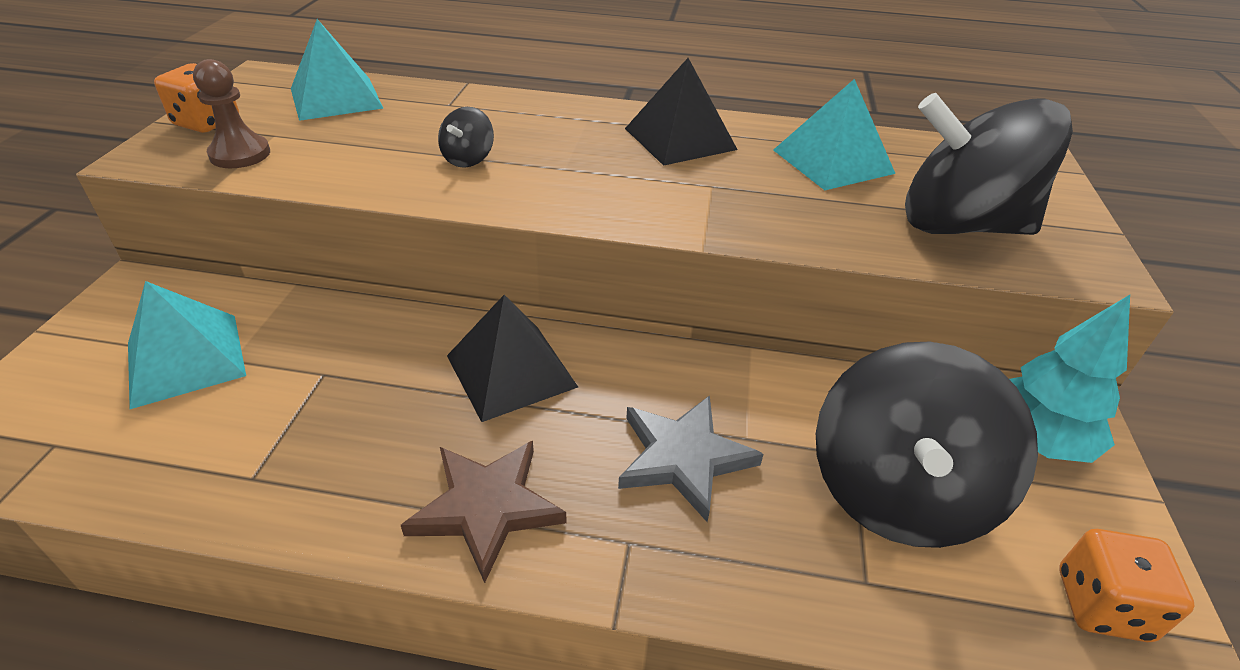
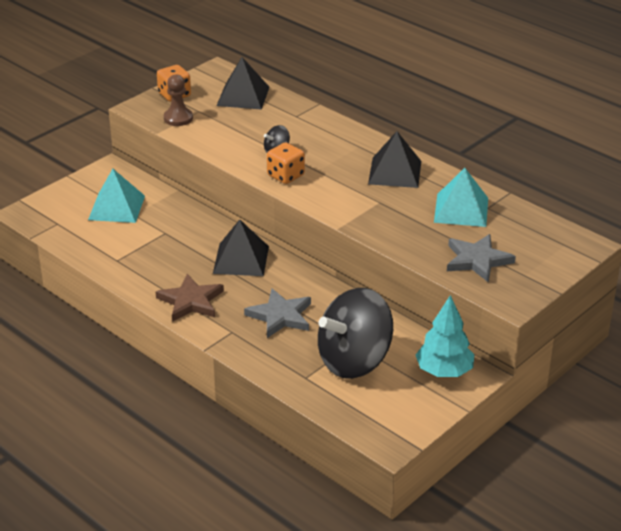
camera: 35 degrees right, 5 degrees down
(336, 98) = (243, 96): turquoise pyramid -> black pyramid
(959, 225) = (477, 260): black spinning top -> grey star
(1101, 605) = (387, 420): orange dice -> orange dice (285, 175)

